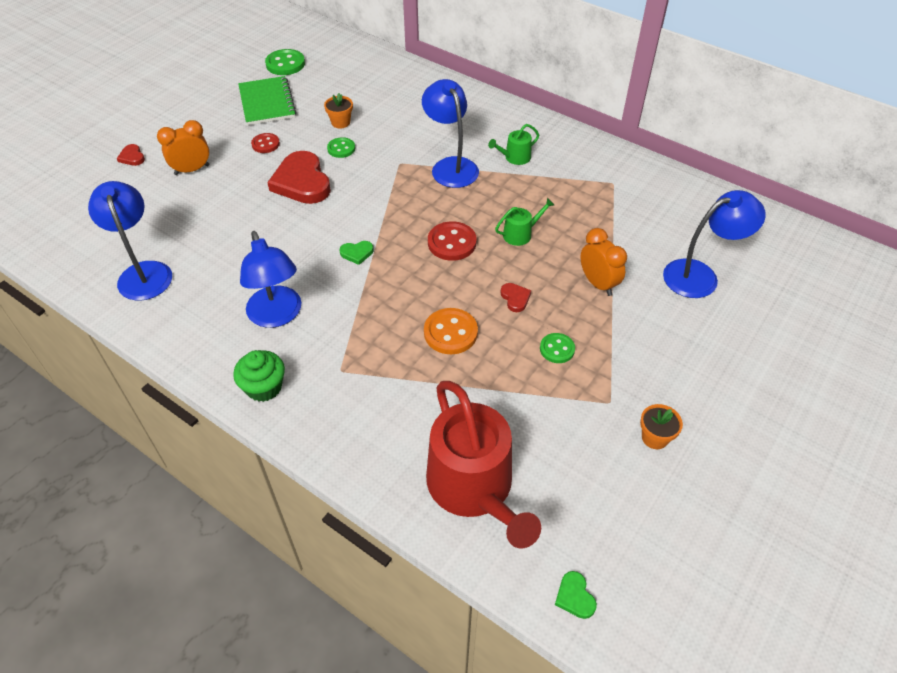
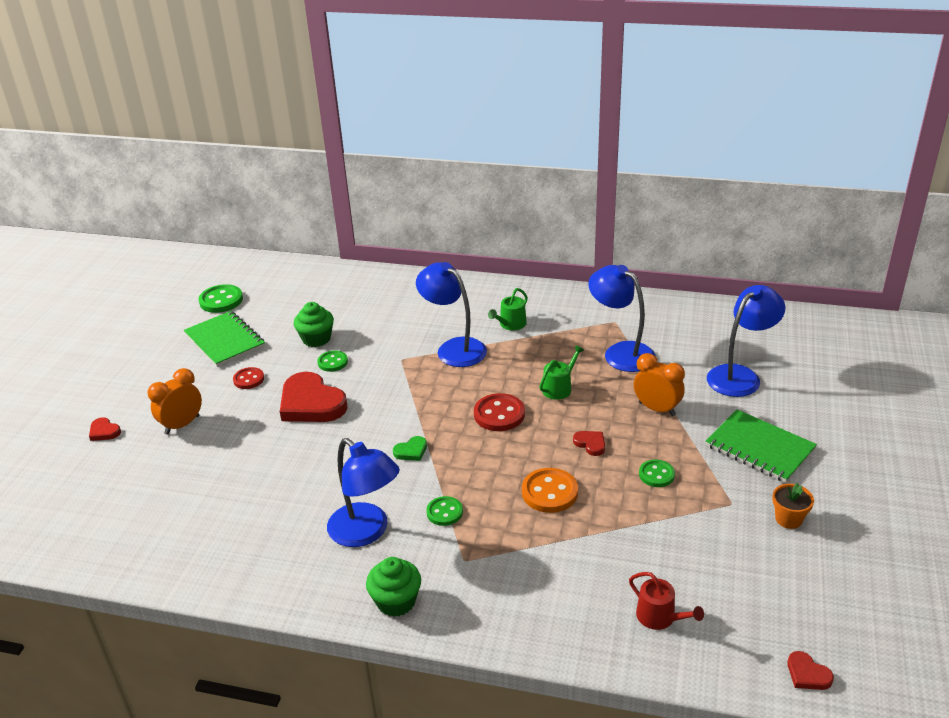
camera: 20 degrees left, 15 degrees down
(143, 272) = (191, 537): blue lamp -> blue lamp (621, 352)
(340, 122) = (316, 339): orange flower pot -> green cupcake
(350, 320) = (444, 512): none -> green button
(474, 488) = (660, 617): red watering can -> red watering can, size x0.43
(574, 597) = (807, 674): green heart -> red heart
(672, 356) = (759, 448): none -> green notebook

